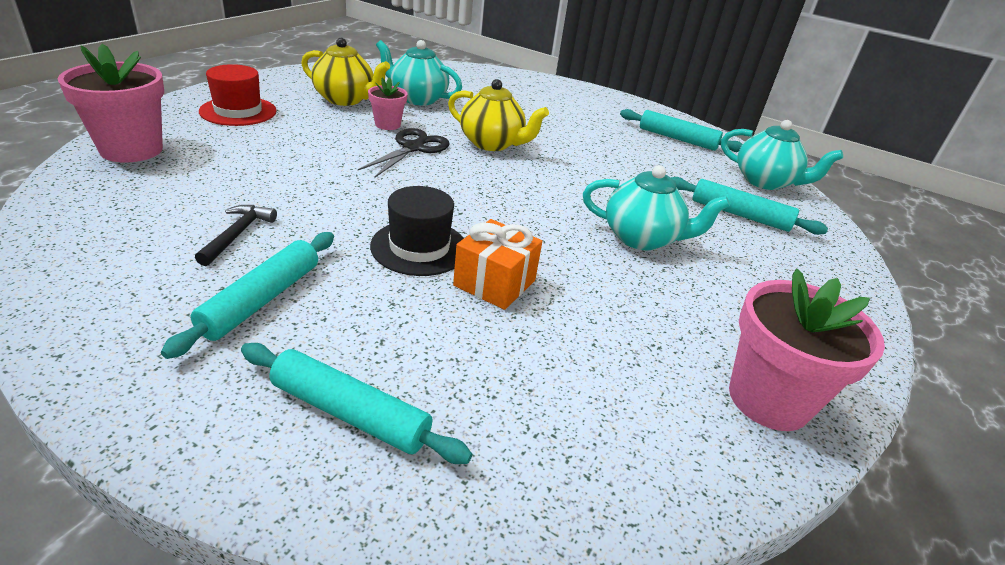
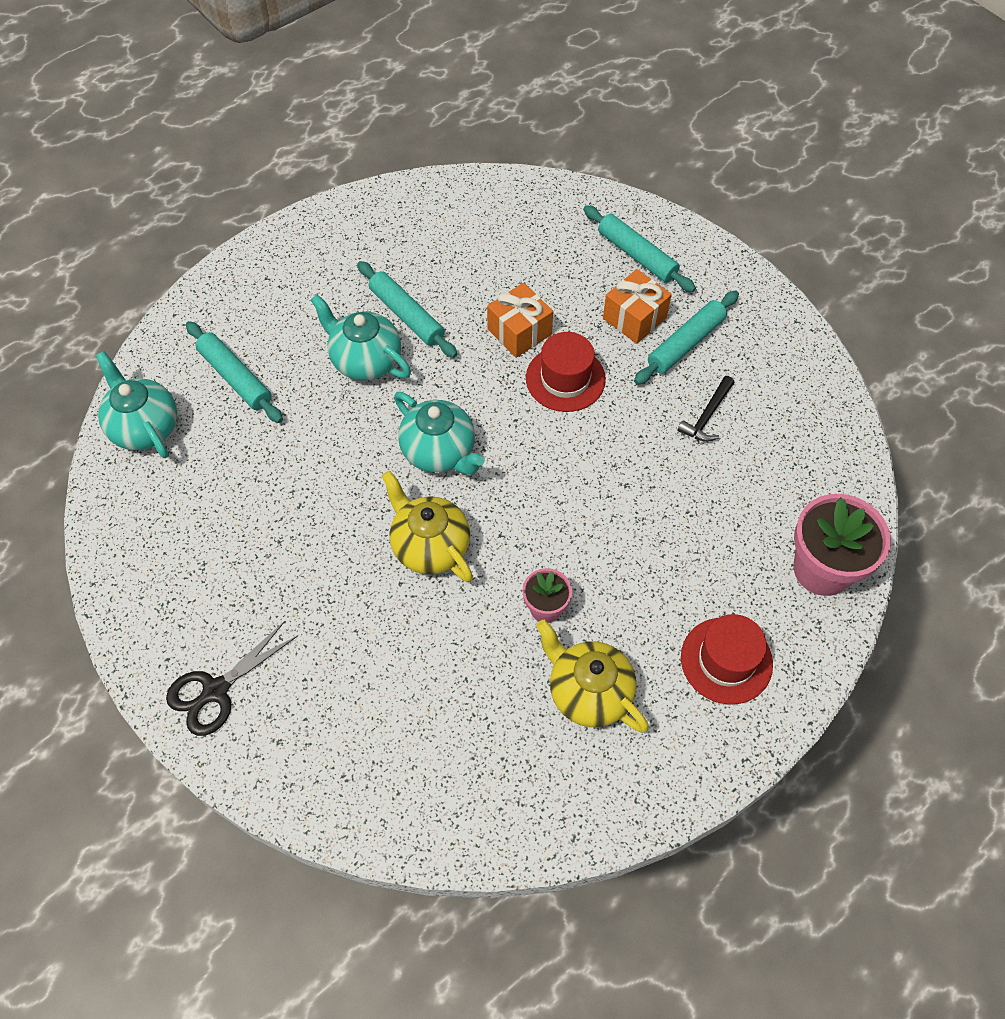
camera: 155 degrees left, 25 degrees up
(342, 319) = (634, 318): none -> orange gift
(413, 148) = (528, 545): black scissors -> black scissors (215, 691)
(417, 99) = (484, 690): turquoise teapot -> turquoise teapot (439, 452)
(419, 247) = (565, 379): black hat -> red hat
(677, 139) = (167, 536): turquoise rolling pin -> turquoise rolling pin (407, 315)
(768, 399) = (392, 215): pink flower pot -> none

